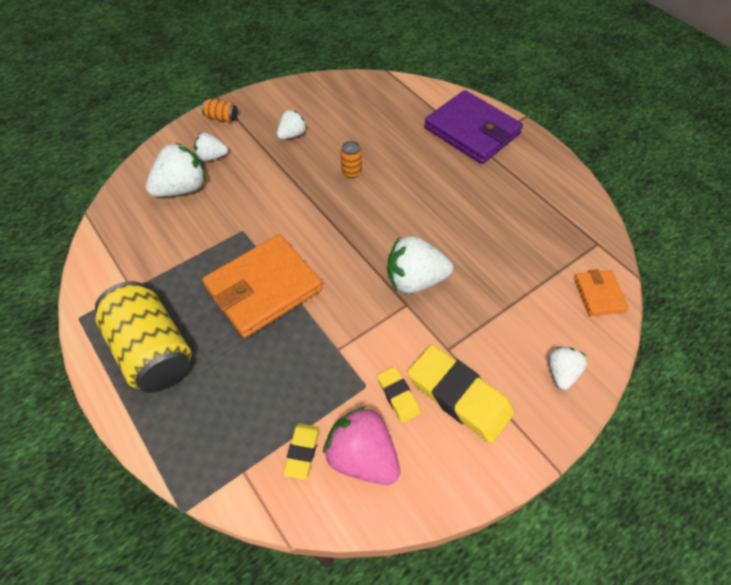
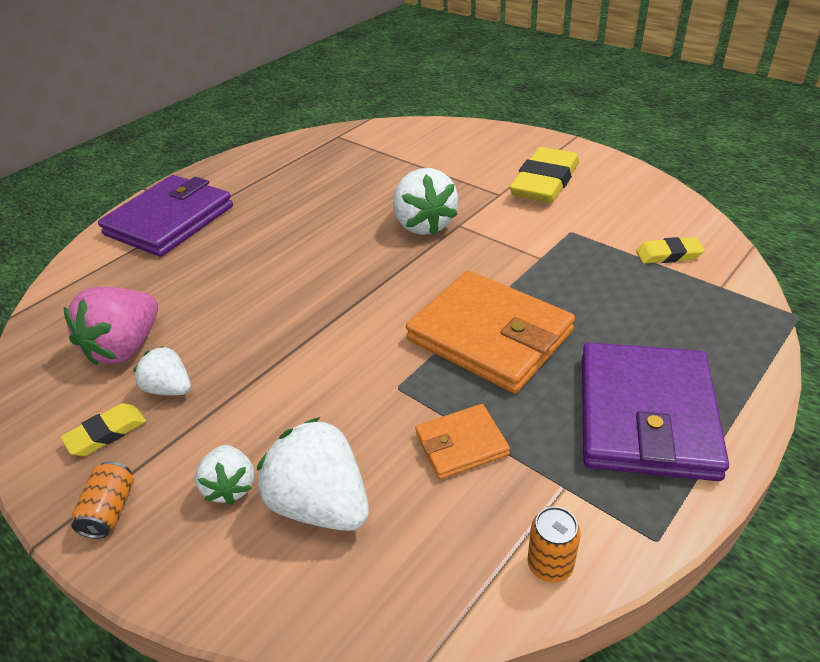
camera: 100 degrees left, 15 degrees down
(153, 350) = (645, 415): yellow can -> purple wallet
(351, 172) = (255, 304): orange can -> orange can (550, 564)
(362, 456) = (642, 220): pink strawberry -> pink strawberry (126, 347)
(398, 396) = (568, 212): yellow eraser -> yellow eraser (106, 433)
(561, 373) = (489, 141): white strawberry -> none
(599, 294) = (398, 132): orange wallet -> orange wallet (461, 444)

